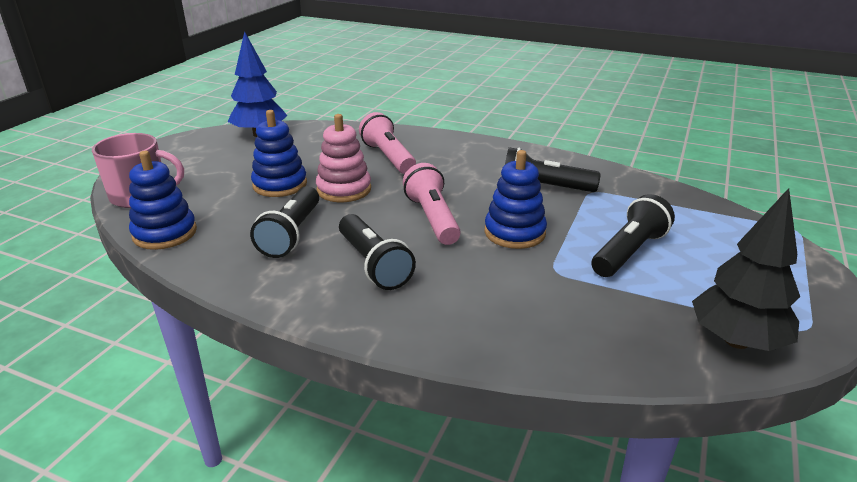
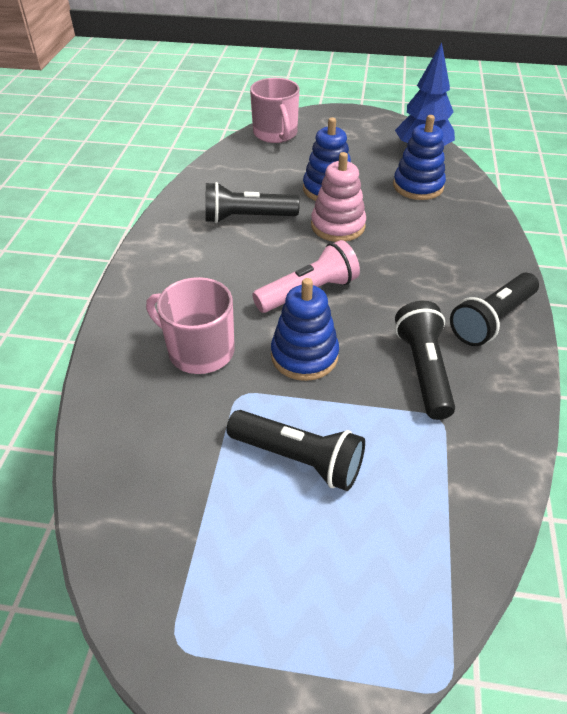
camera: 75 degrees right, 15 degrees up
(165, 233) = (226, 162): blue stacking toy -> blue stacking toy (418, 186)
(374, 264) = (215, 272): black flashlight -> black flashlight (492, 320)
(388, 157) = (425, 237): pink flashlight -> none
(491, 287) = (199, 350): none -> pink mug
(736, 341) = (144, 558): black tree -> none

